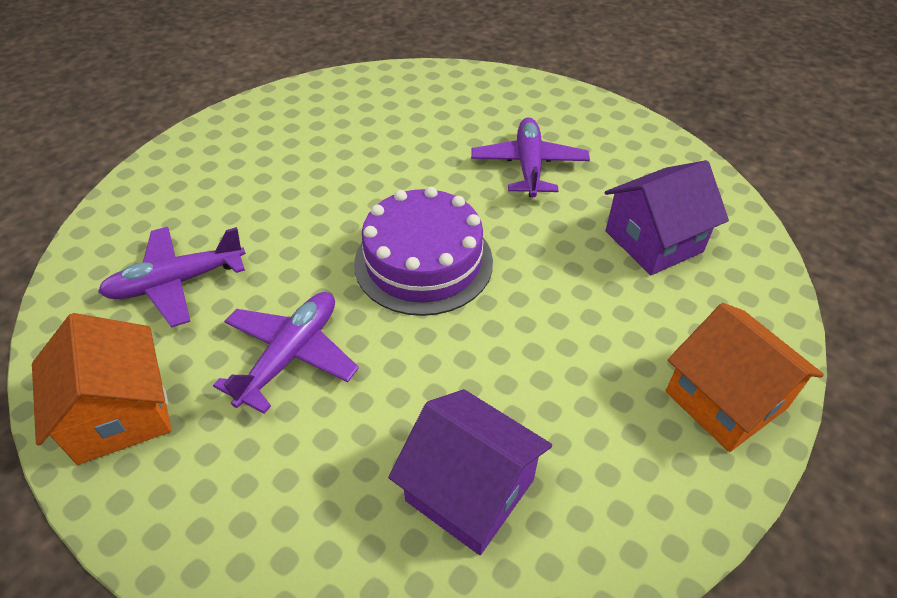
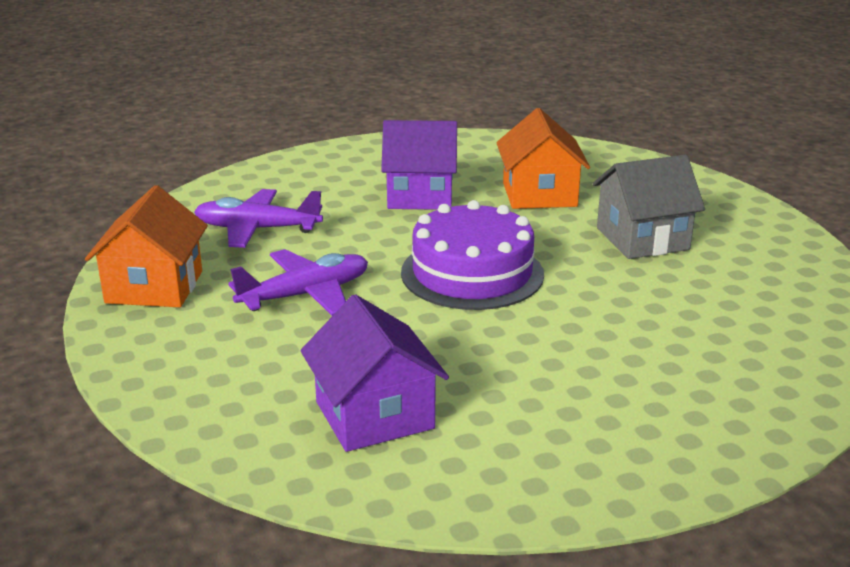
camera: 30 degrees right, 20 degrees down
(529, 166) = (642, 239): purple plane -> grey house
(653, 241) = (722, 323): purple house -> purple house (420, 195)
(725, 400) = (678, 446): orange house -> orange house (539, 195)

